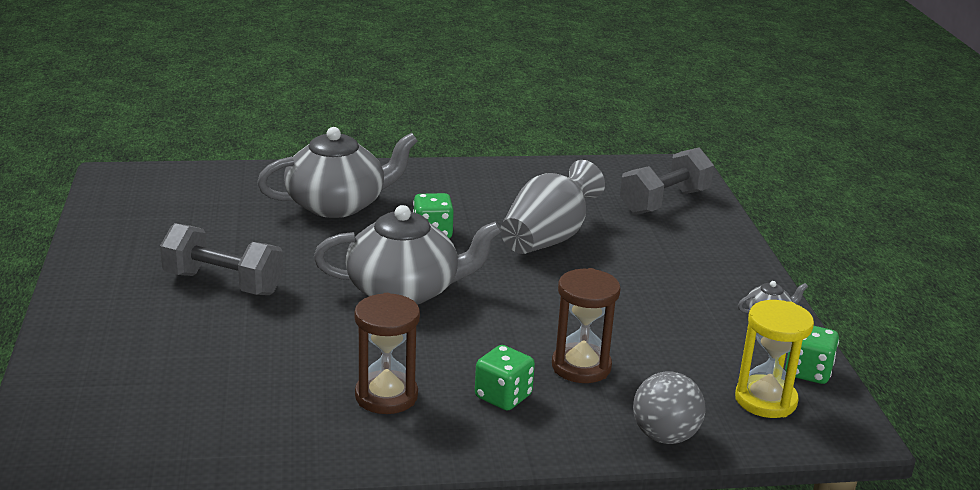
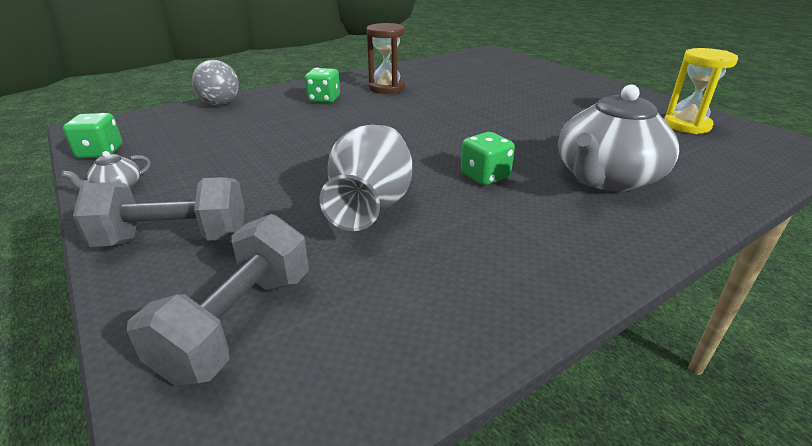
camera: 155 degrees right, 5 degrees up
(223, 283) = (556, 107): grey dumbbell -> grey dumbbell (174, 239)
(405, 290) = (443, 130): grey teapot -> none
(581, 367) = (283, 120): brown hourglass -> none
(765, 400) = (146, 130): yellow hourglass -> yellow hourglass (686, 125)

